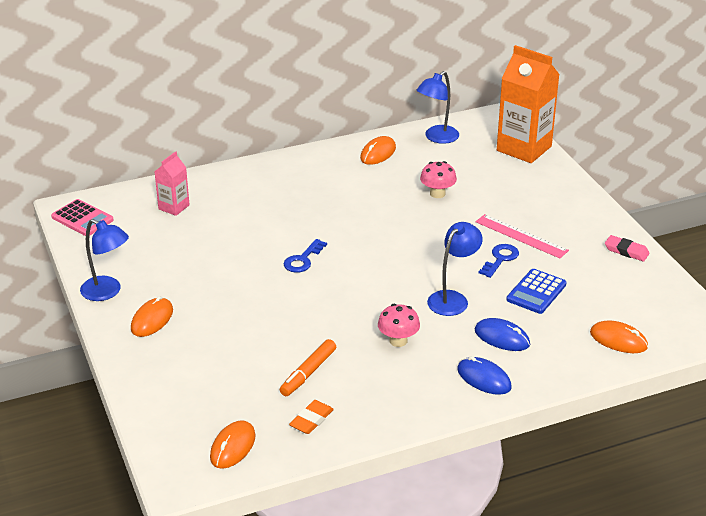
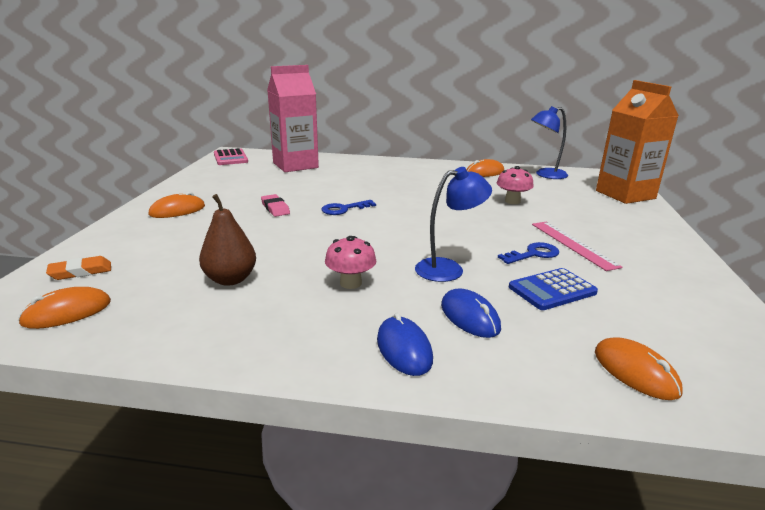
camera: 30 degrees right, 10 degrees down
(107, 292) = (178, 190): blue lamp -> none
(174, 207) = (295, 165): pink carton -> pink carton, size x1.94
(308, 373) = (230, 279): orange marker -> brown pear
(311, 420) = (170, 318): orange eraser -> orange eraser (81, 272)
(626, 251) = (701, 287): pink eraser -> pink eraser (275, 208)

